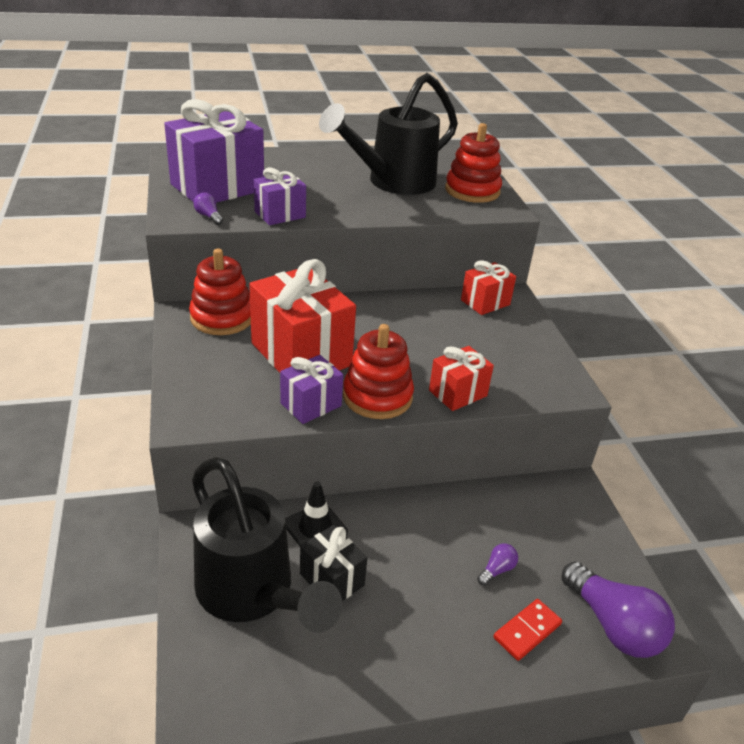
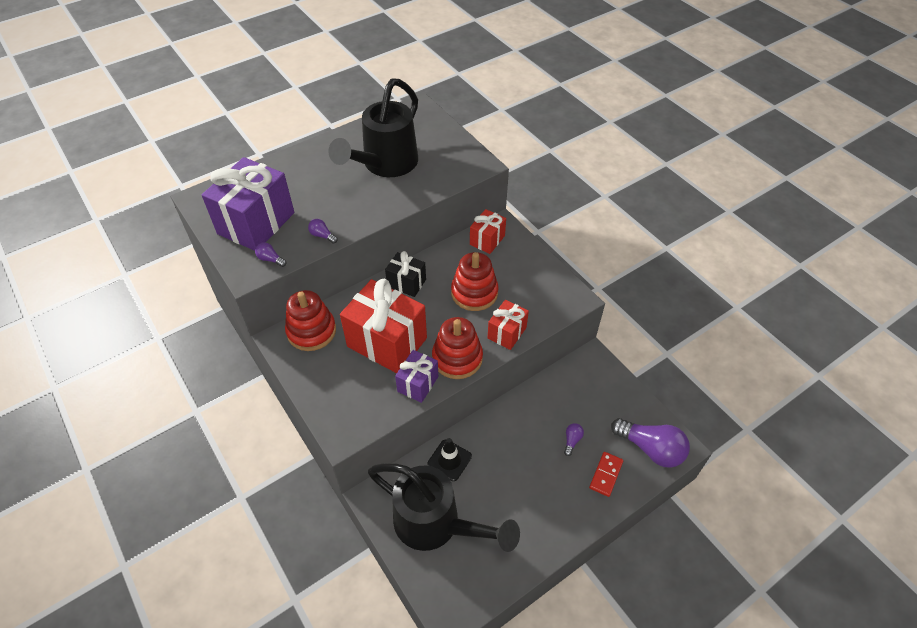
camera: 20 degrees left, 15 degrees up
(280, 214) = (322, 236): purple gift -> purple light bulb
(332, 579) = (478, 492): black gift -> black gift (406, 283)
(472, 191) = (447, 152): red stacking toy -> red stacking toy (474, 293)

